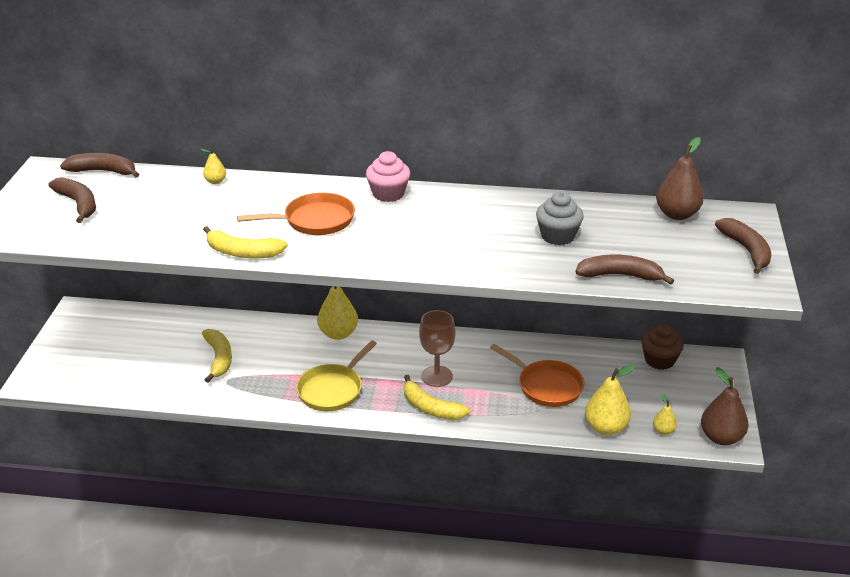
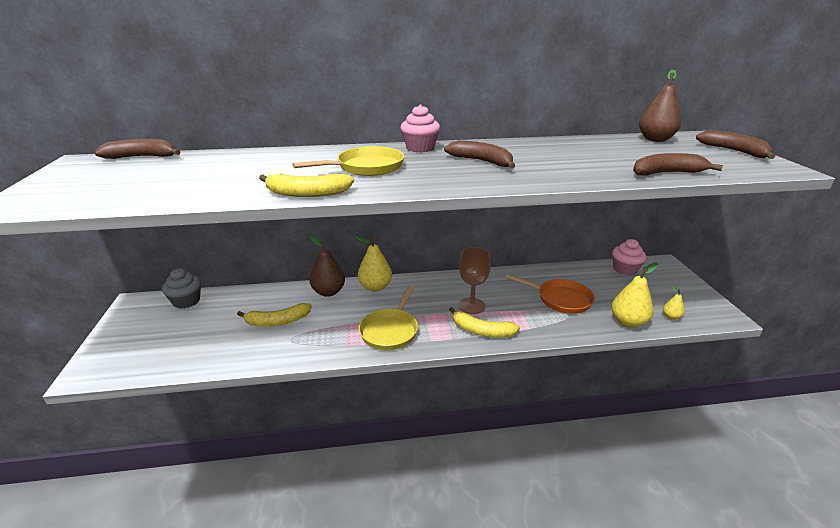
camera: 15 degrees left, 5 degrees down
(78, 204) = (116, 178): brown banana -> brown banana (482, 161)
(215, 181) = (258, 154): yellow pear -> none
(219, 358) = (277, 321): yellow banana -> yellow banana turned 105 degrees clockwise
(314, 220) = (366, 167): orange pan -> yellow pan
(557, 236) = (585, 157): grey cupcake -> grey cupcake (186, 301)
(659, 360) = (625, 269): brown cupcake -> pink cupcake
(721, 437) = (715, 314): brown pear -> brown pear (328, 292)

